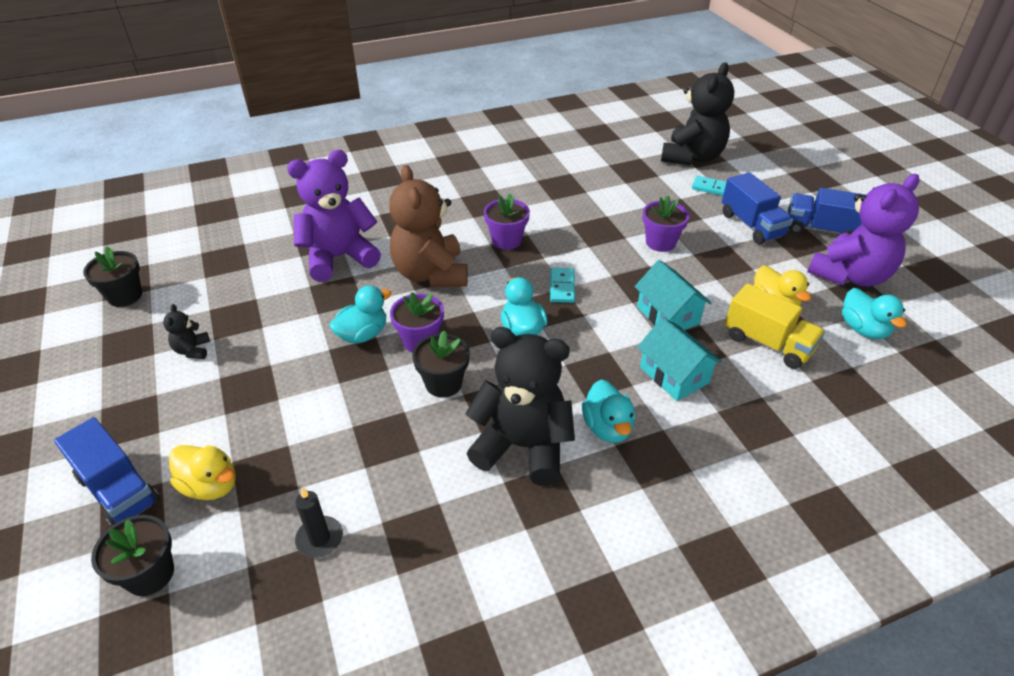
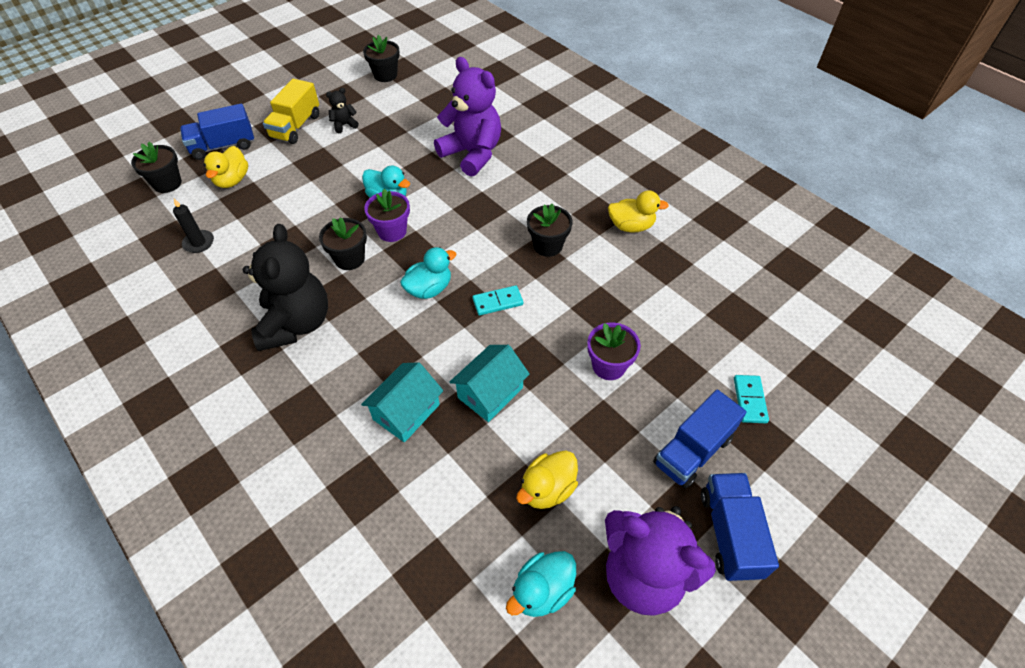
camera: 70 degrees right, 10 degrees up
(118, 490) = (223, 146): blue truck -> blue truck turned 45 degrees clockwise
(431, 274) = (476, 211): brown teddy bear -> none
(506, 240) = (548, 245): purple flower pot -> black flower pot
(510, 190) = (631, 226): none -> yellow duck
(607, 427) = (328, 374): turquoise duck -> none
(692, 157) = (807, 367): black teddy bear -> none
(767, 343) = (480, 489): yellow truck -> yellow truck (296, 126)

